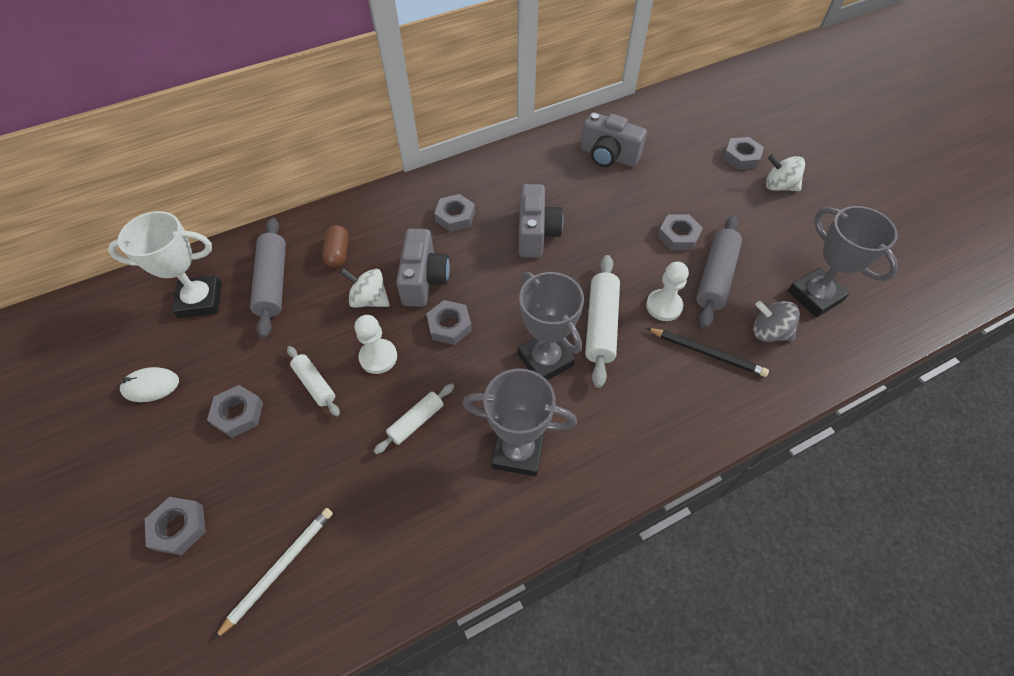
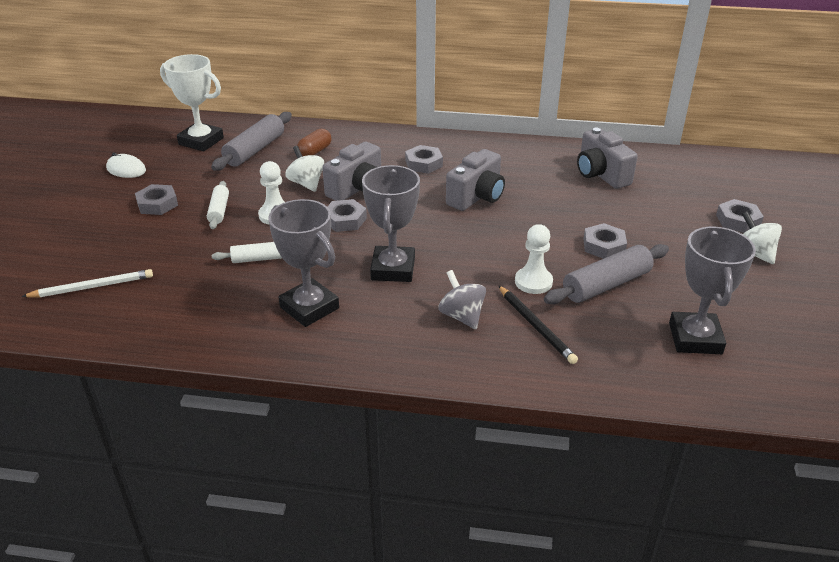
camera: 35 degrees right, 20 degrees down
(179, 527) = (64, 240): grey nut -> none
(601, 325) = (463, 269): white rolling pin -> none
(769, 332) = (613, 340): grey spinning top -> grey spinning top (461, 316)

